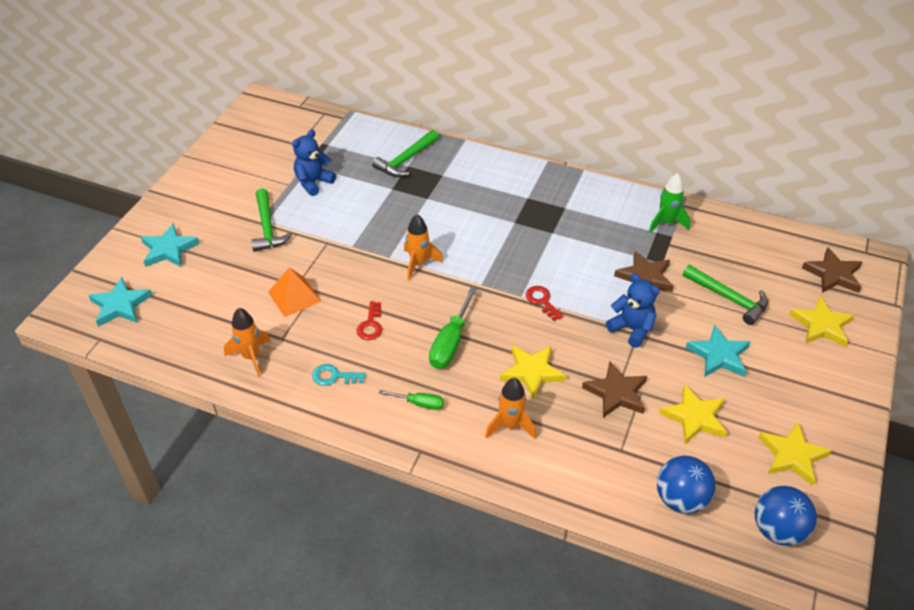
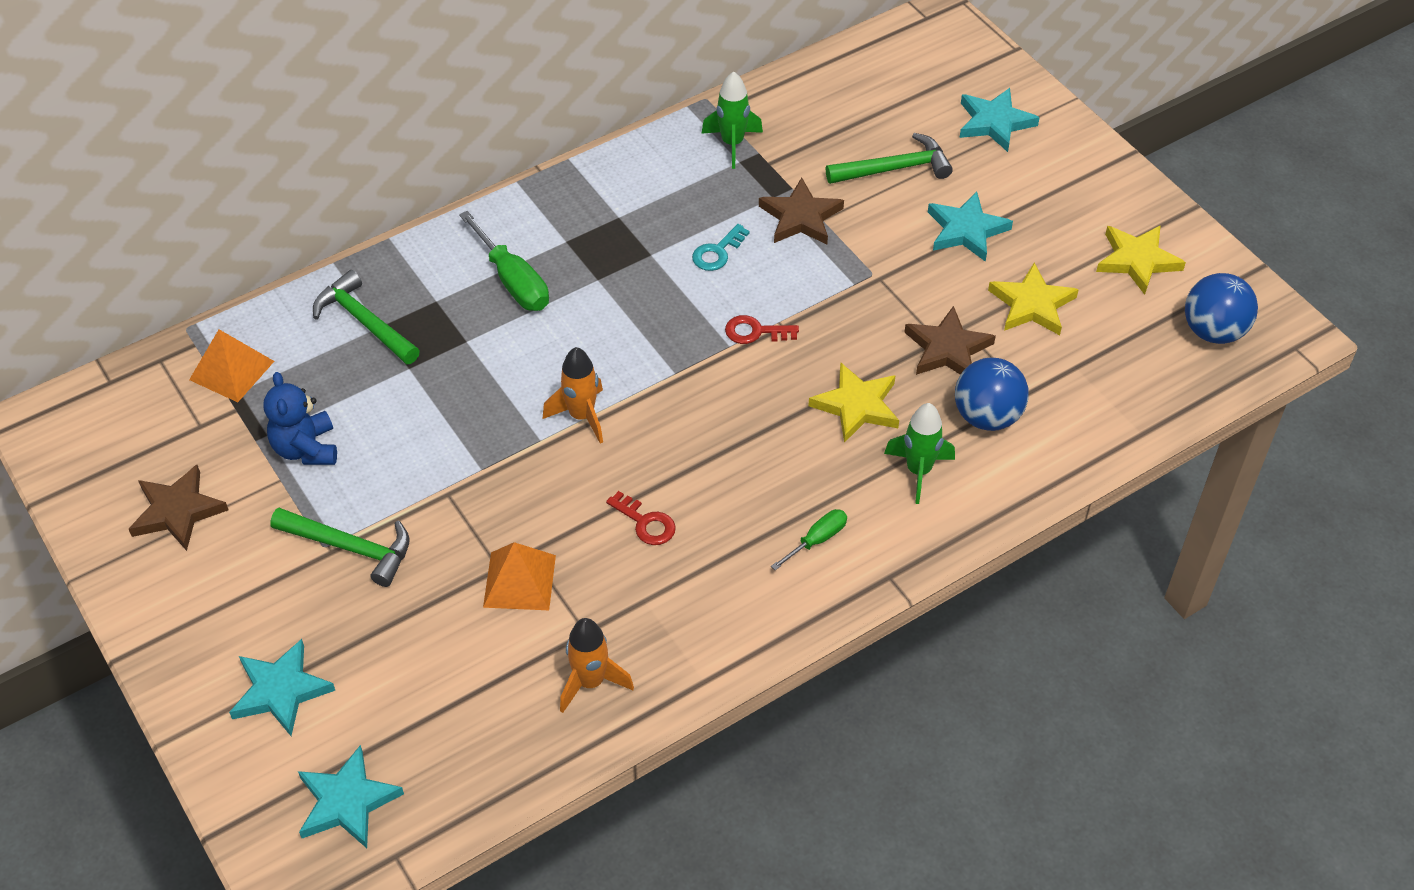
camera: 55 degrees left, 5 degrees up
(334, 376) = (702, 606): turquoise key -> turquoise key (717, 252)
(338, 136) = (232, 370): none -> orange pyramid
(406, 160) = (364, 322): green hammer -> green hammer turned 150 degrees clockwise
(450, 342) = (745, 457): green screwdriver -> green screwdriver (513, 281)
(510, 426) = (918, 471): orange rocket -> green rocket
(631, 329) = (868, 278): blue teddy bear -> none
(680, 499) = (1124, 383): blue ball -> blue ball (987, 416)
(821, 325) = (995, 122): yellow star -> turquoise star
(833, 274) = (935, 64): brown star -> brown star (177, 511)

